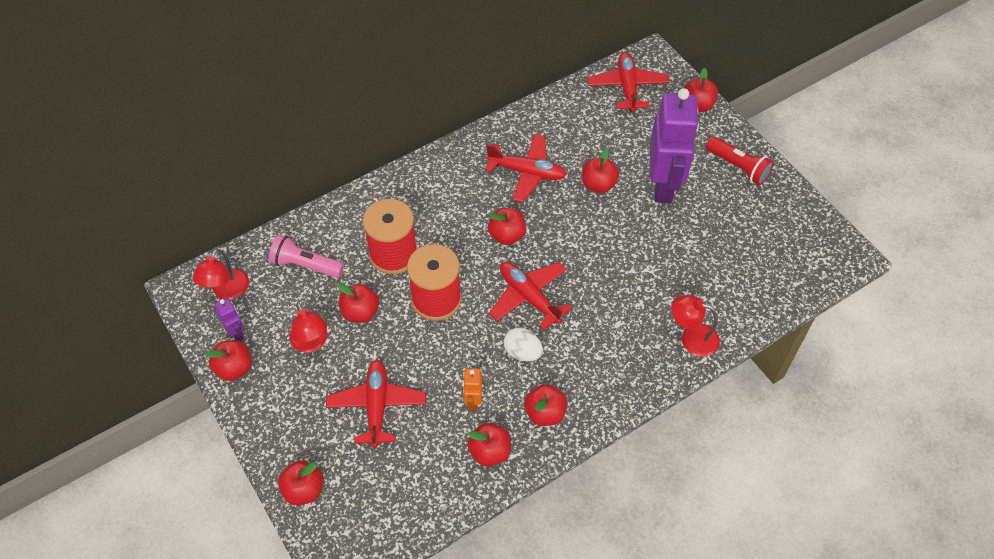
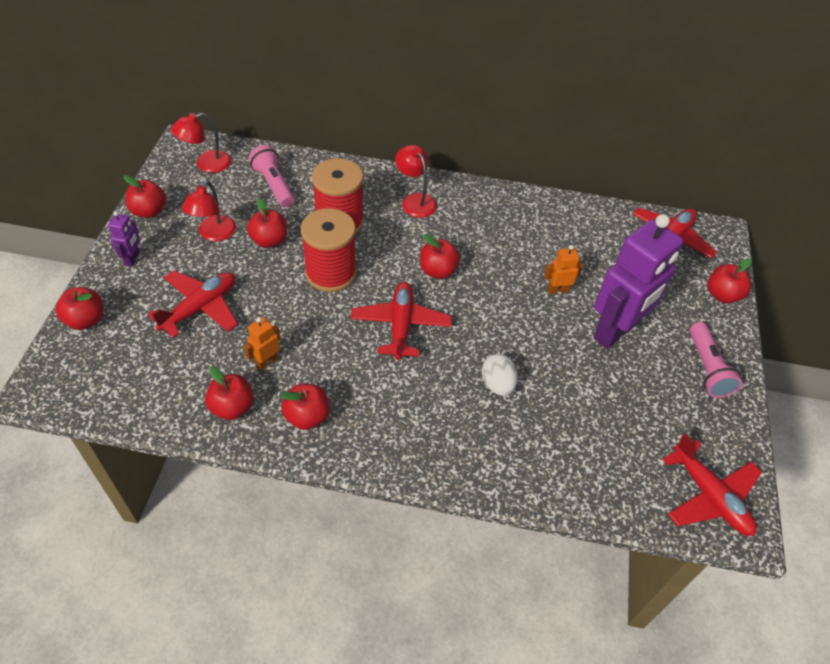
camera: 40 degrees right, 5 degrees down
(236, 333) = (178, 192): purple robot -> purple robot (133, 259)
(522, 352) = (346, 359): white egg -> white egg (497, 384)
(527, 172) = (508, 240): red plane -> red plane (709, 496)
(598, 185) = (557, 290): red apple -> orange robot
(691, 338) = (499, 466): red lamp -> red lamp (415, 200)
(738, 167) = (707, 368): red flashlight -> pink flashlight

